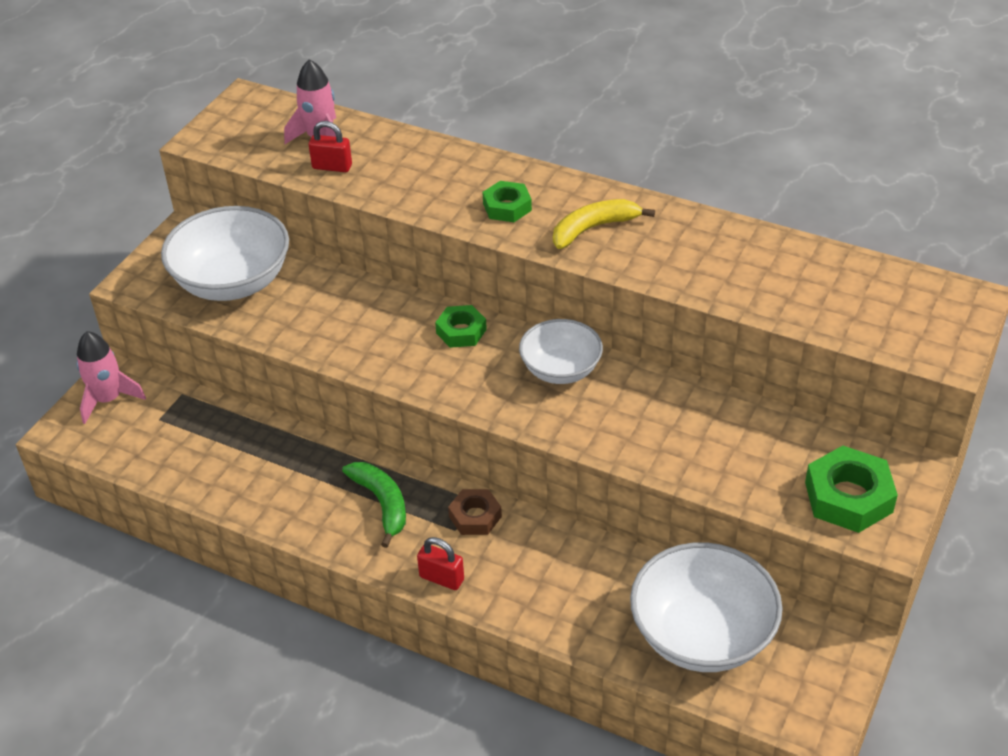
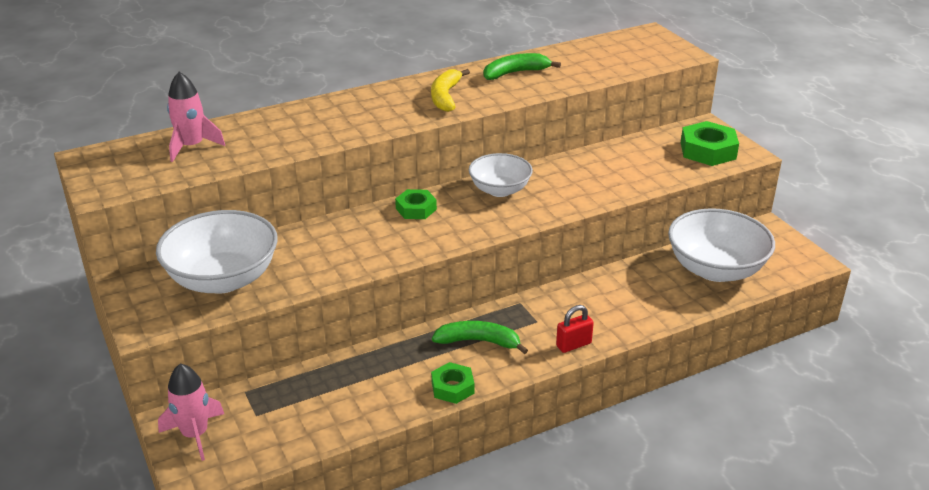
camera: 55 degrees left, 10 degrees down
(332, 167) = (232, 154): red padlock -> none
(475, 516) = (535, 308): brown nut -> none
(507, 207) = (381, 113): green nut -> green nut (452, 387)
(711, 247) = (515, 73): none -> green banana

